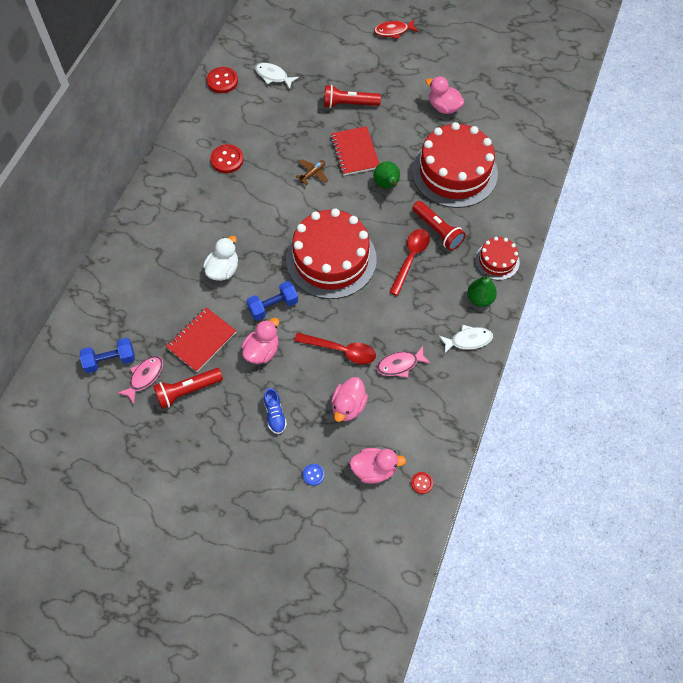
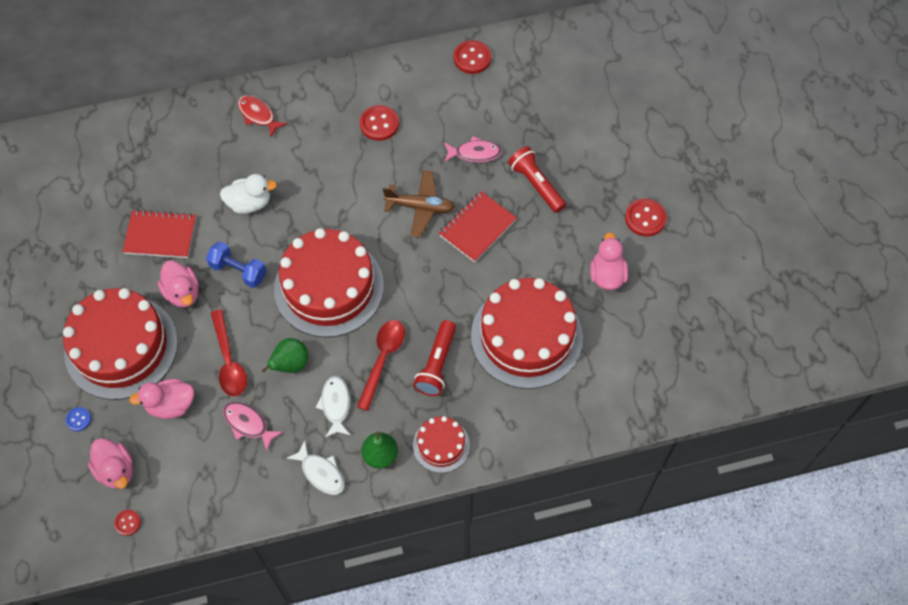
camera: 55 degrees right, 0 degrees up
(110, 360) = (92, 178): blue dumbbell -> none
(144, 377) = (92, 216): pink fish -> pink fish (475, 153)
(187, 391) = (100, 259): red flashlight -> none
(262, 351) = (183, 293): pink duck -> pink duck turned 60 degrees clockwise
(273, 76) = (515, 96): white fish -> white fish (335, 405)
(275, 415) = (121, 347): blue shoe -> red cake
(312, 174) = (420, 207): brown plane -> brown plane, size x1.65
(387, 185) = (459, 282): green pear -> green pear (290, 364)
(393, 31) = (671, 165): red fish -> red fish (258, 115)
(410, 258) = (383, 359): red spoon -> red spoon turned 60 degrees counterclockwise
(420, 65) = (645, 218): none -> red button

